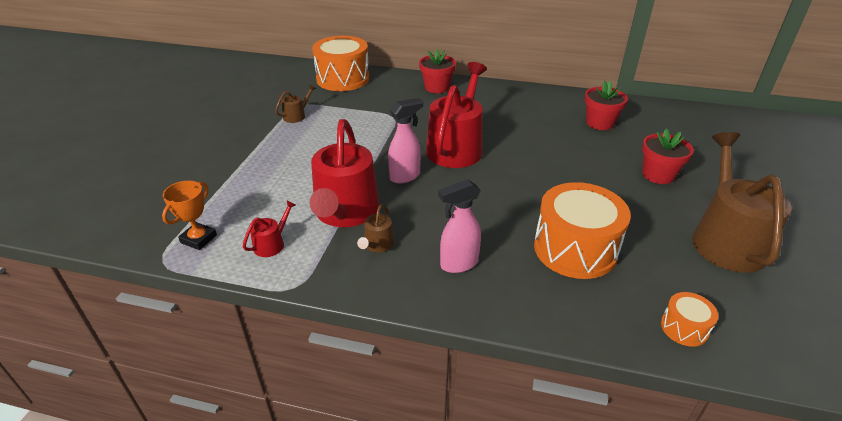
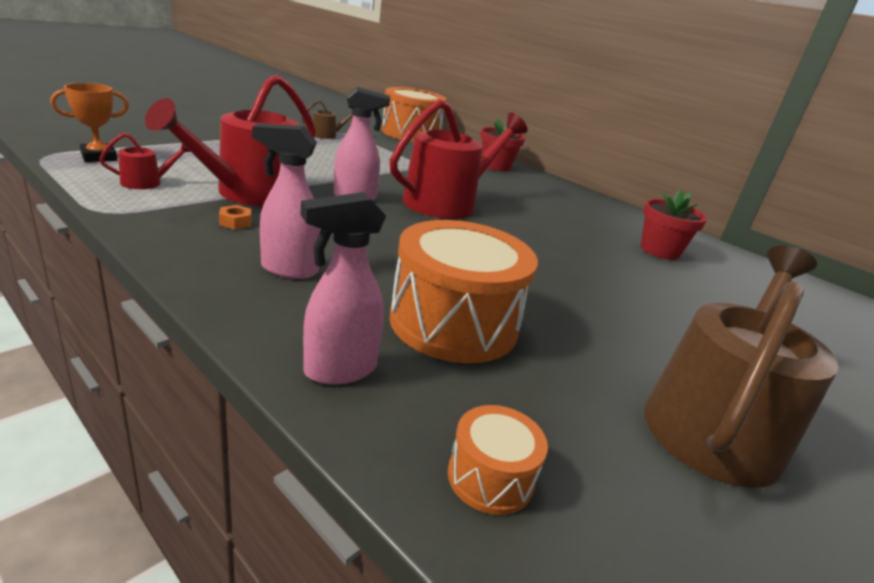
camera: 25 degrees right, 10 degrees down
(377, 245) = (235, 222): brown watering can -> orange nut
(568, 314) = (339, 370): none -> pink spray bottle
(658, 175) = (684, 318): red flower pot -> none

